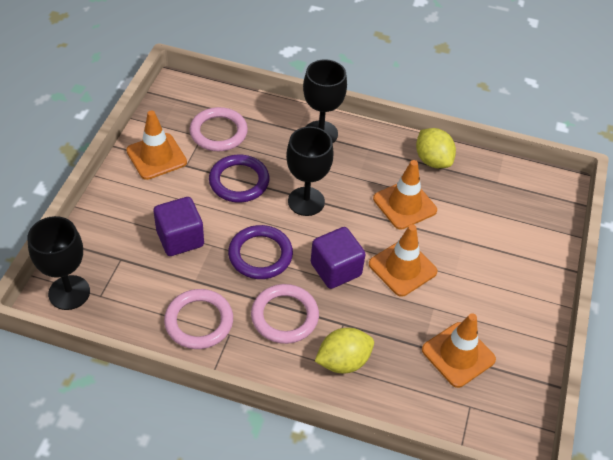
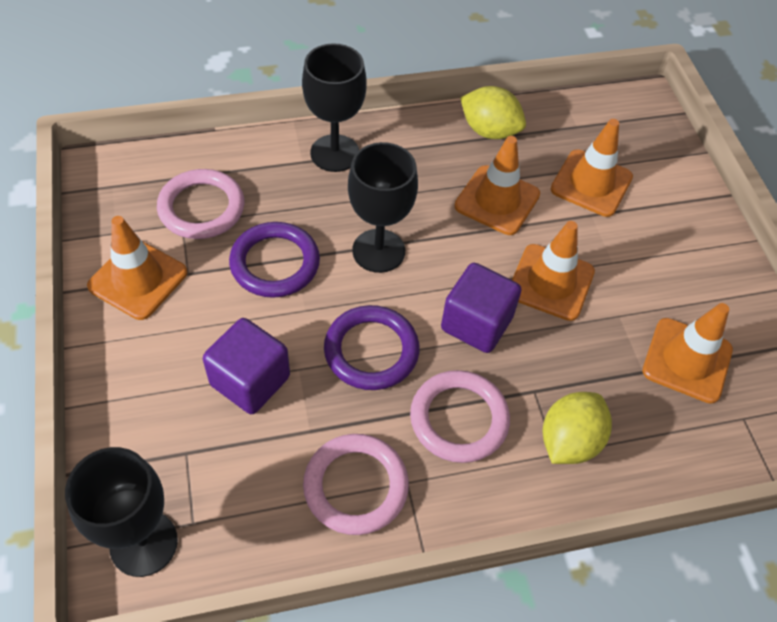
camera: 30 degrees left, 5 degrees up
(478, 221) = (591, 183): none -> orange traffic cone

